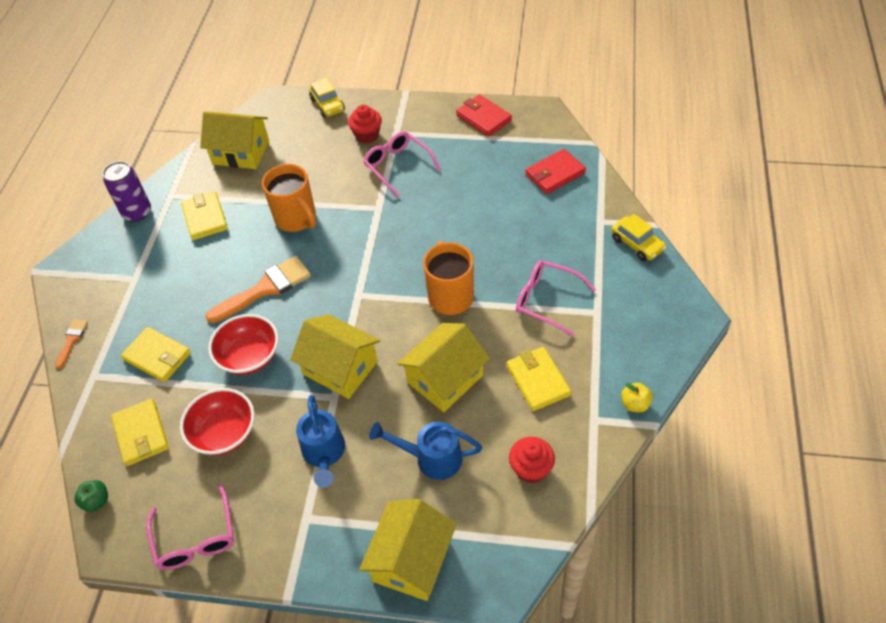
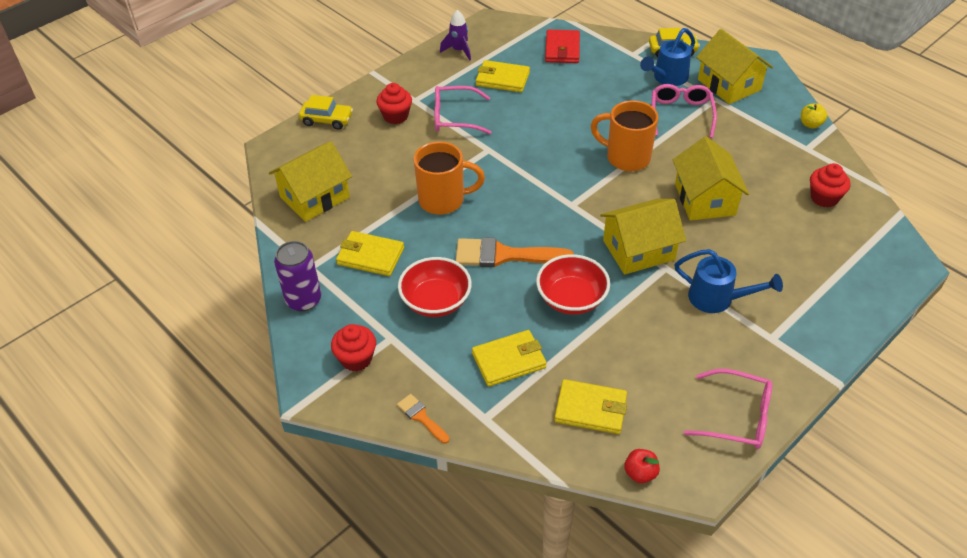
camera: 55 degrees left, 5 degrees down
(96, 501) = (640, 473): green apple -> red apple
(102, 273) = (356, 359): none -> red cupcake
(224, 433) = (641, 351): red bowl -> red bowl (436, 301)
(265, 289) = (504, 255): orange brush -> orange brush turned 90 degrees counterclockwise
(412, 560) = (856, 296): yellow house -> yellow house (729, 85)
(431, 458) = (773, 242): blue watering can -> blue watering can (667, 78)
(483, 118) = (459, 51): red wallet -> purple rocket
(537, 380) = (749, 156): yellow wallet -> yellow wallet (502, 79)
(547, 300) = (681, 115): pink glasses -> pink glasses turned 120 degrees clockwise

